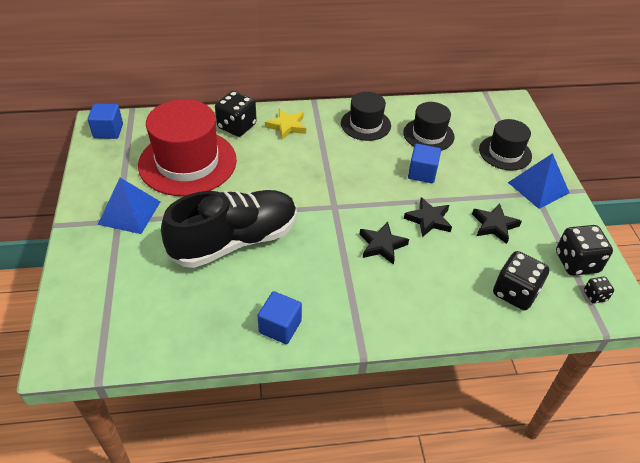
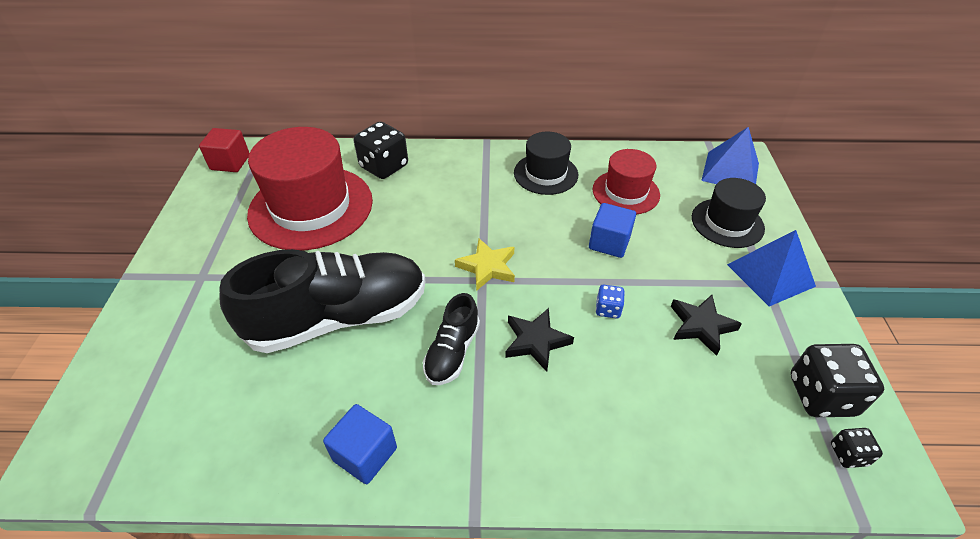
camera: 10 degrees right, 0 degrees up
(108, 131) = (230, 162): blue cube -> red cube
(129, 212) = (219, 267): blue pyramid -> blue pyramid (730, 171)
(287, 126) = (445, 170): yellow star -> yellow star (487, 267)
(324, 257) = (452, 352): none -> black shoe
(428, 135) = (625, 192): black hat -> red hat
(428, 220) = (608, 309): black star -> blue dice
(515, 293) = (722, 436): black dice -> none

